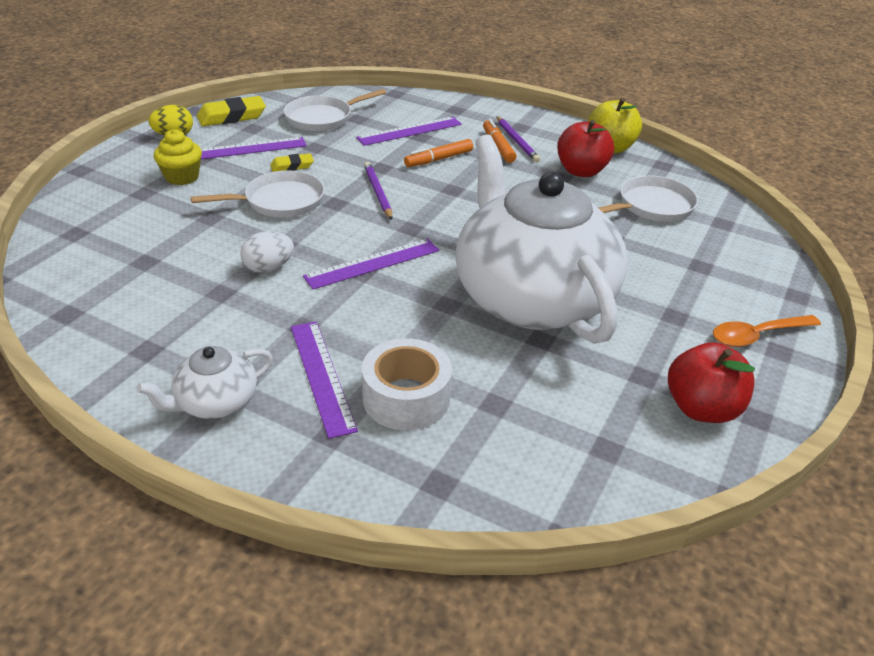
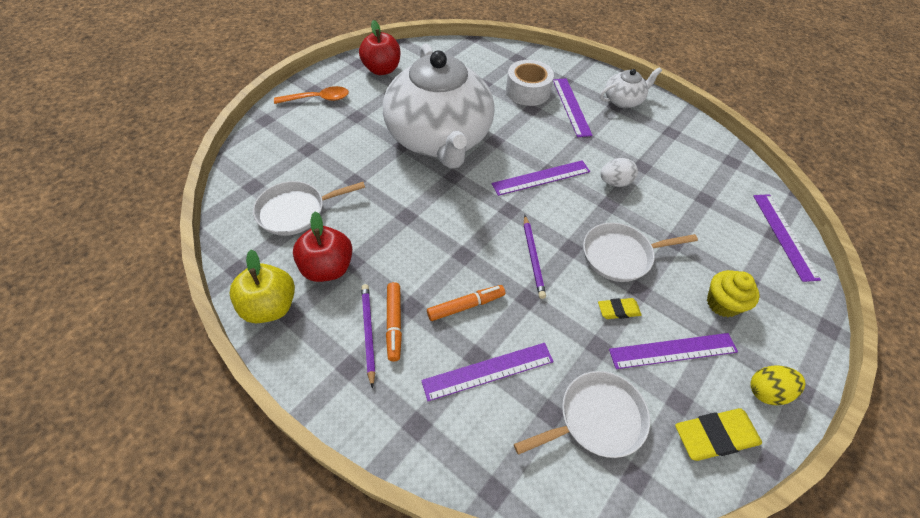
camera: 170 degrees left, 15 degrees up
(62, 233) = (784, 235): none -> purple ruler

